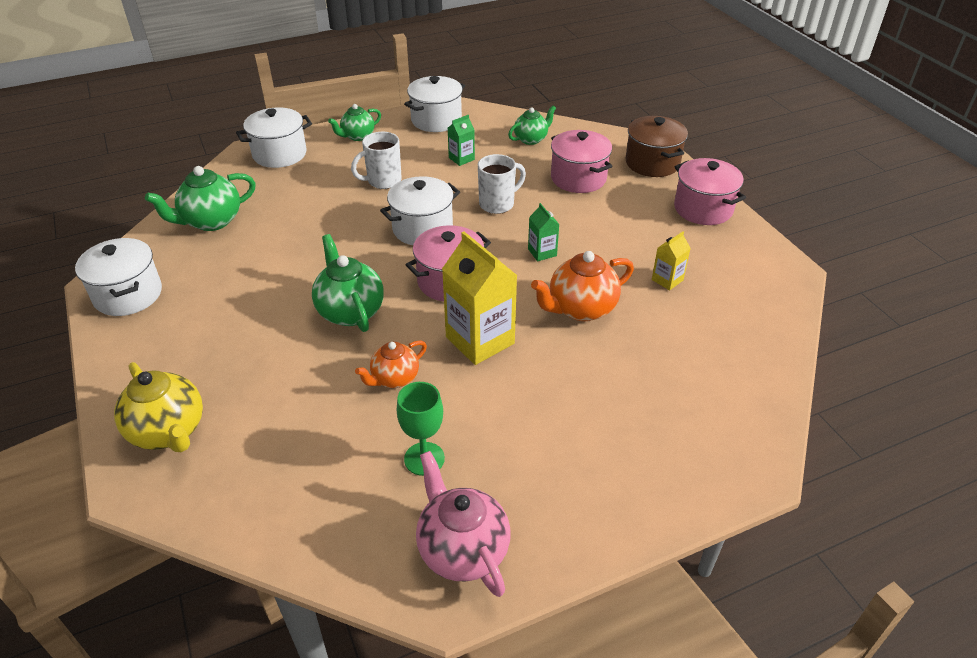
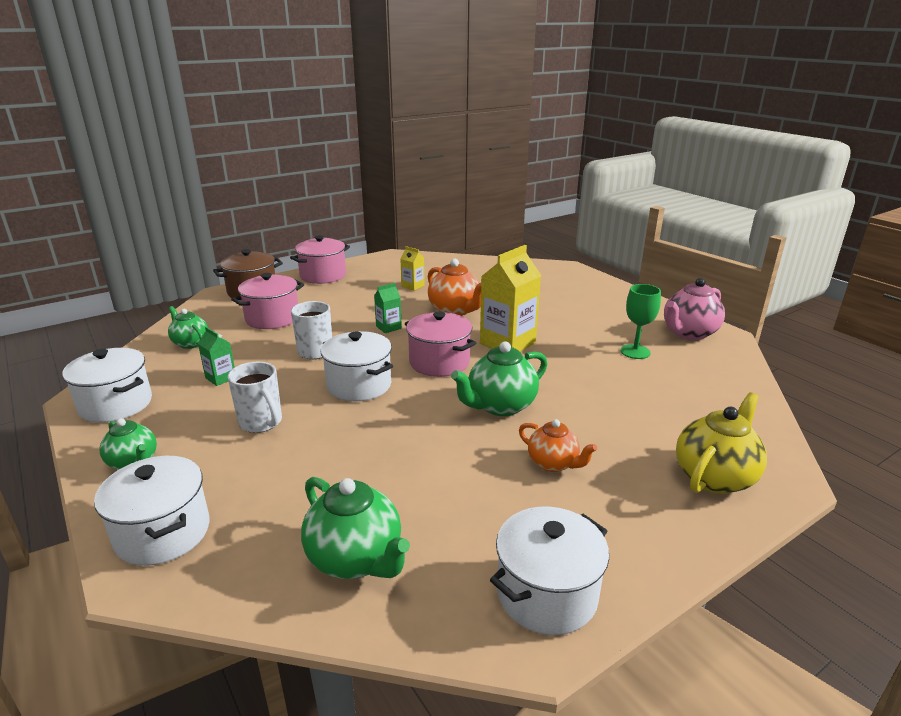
camera: 100 degrees left, 15 degrees down
(394, 378) = (570, 372): orange teapot -> orange teapot (553, 463)

